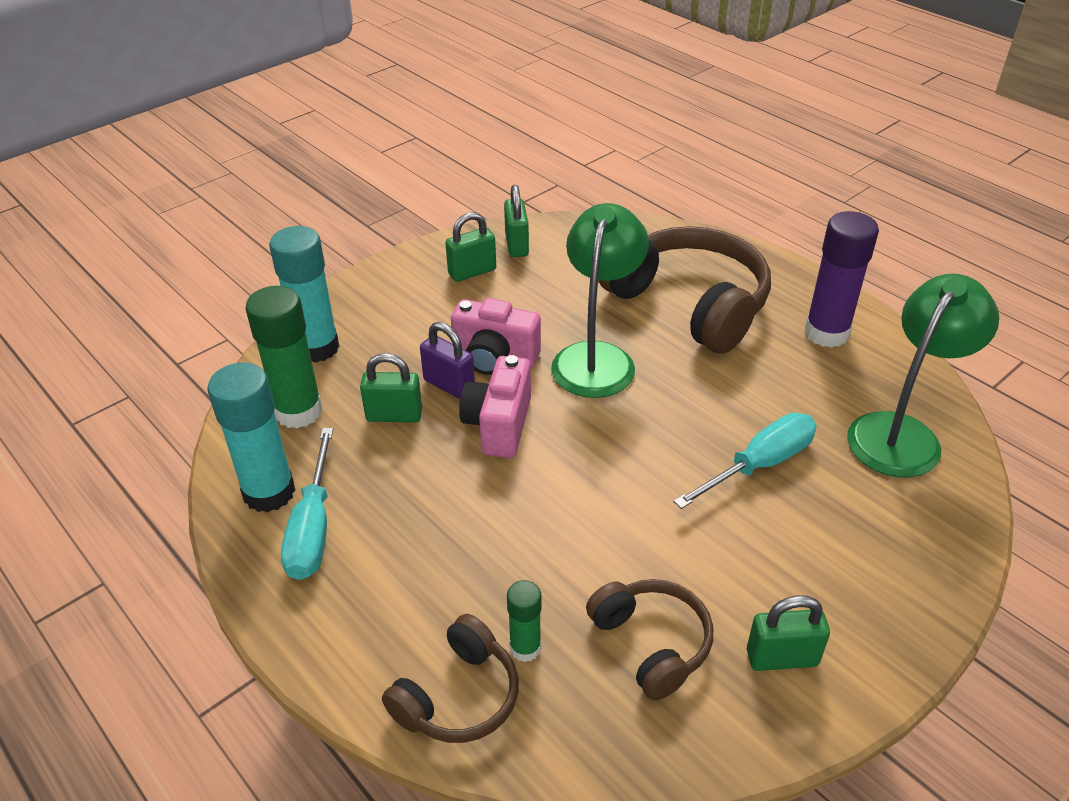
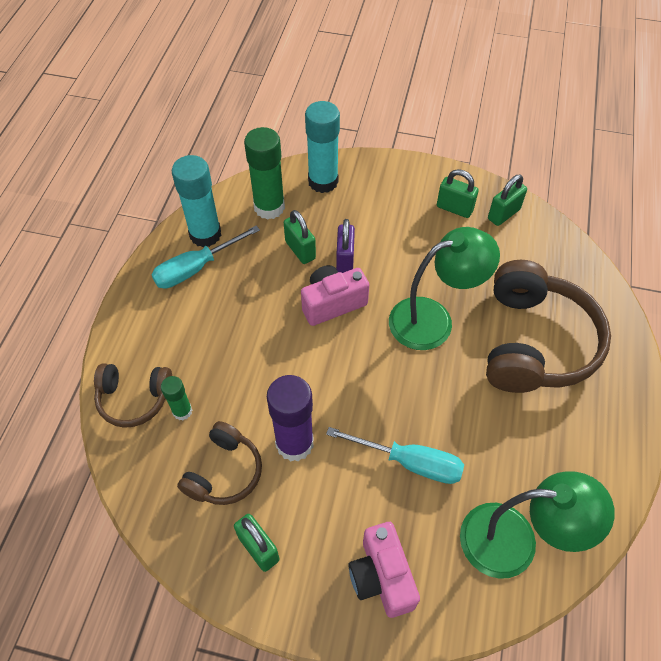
camera: 55 degrees right, 15 degrees up
(494, 358) = (386, 267): pink camera -> pink camera (381, 577)
(826, 333) = (583, 444): purple glue stick -> purple glue stick (294, 443)

